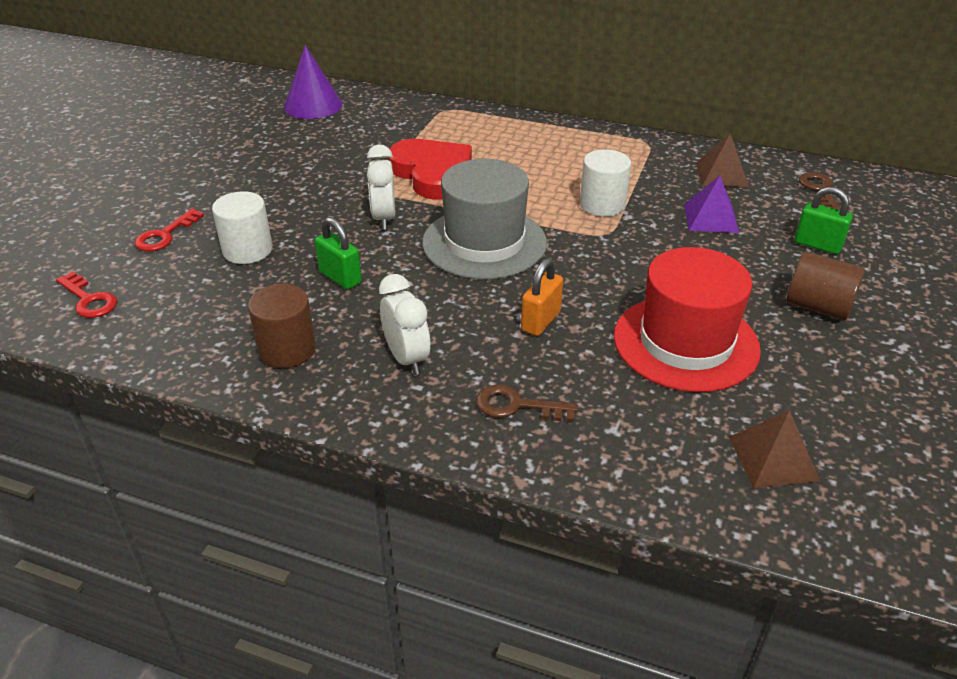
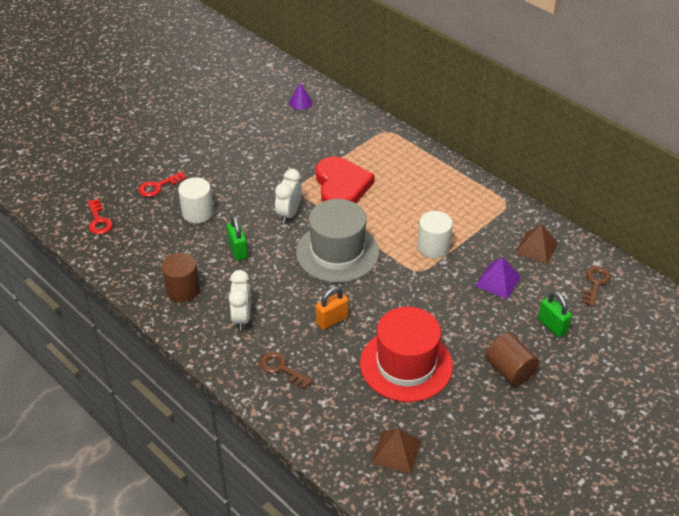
camera: 25 degrees right, 5 degrees up
(313, 105) = (300, 102): purple cone -> purple cone, size x0.55

